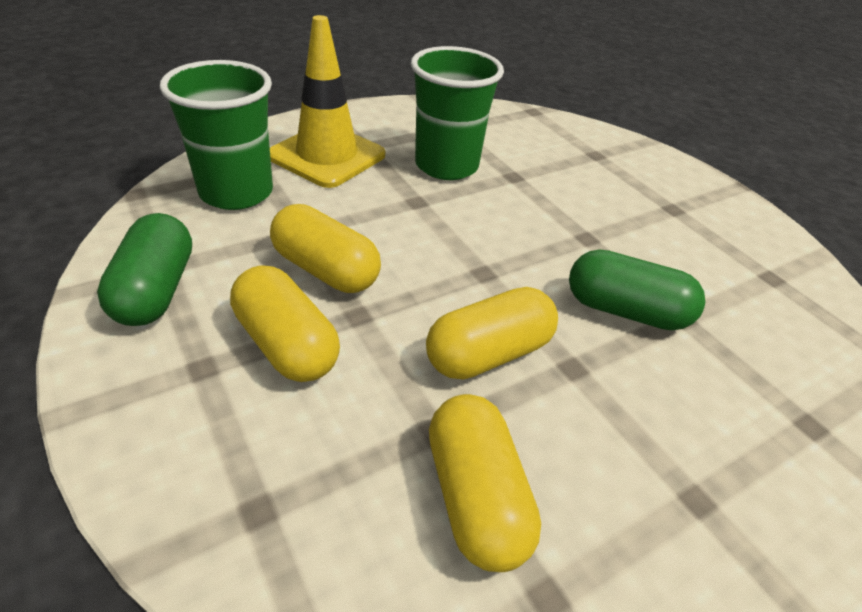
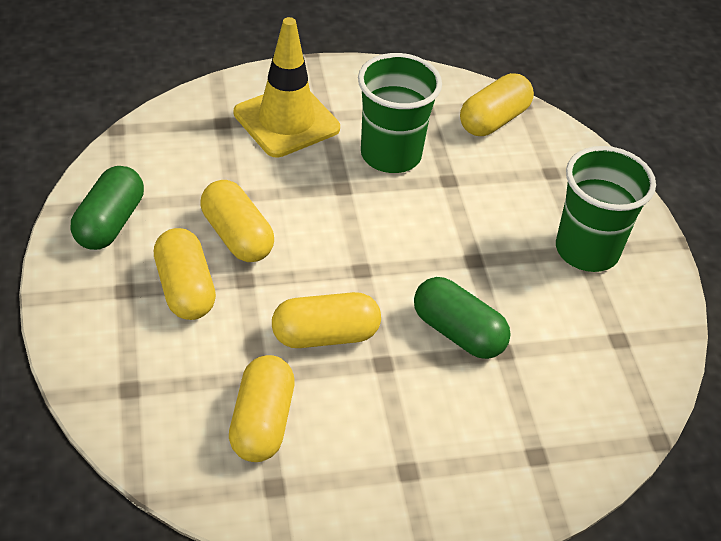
camera: 20 degrees right, 5 degrees up
(236, 192) = (195, 145): green cup -> green cup (587, 250)
(518, 125) = (493, 120): none -> yellow capsule

